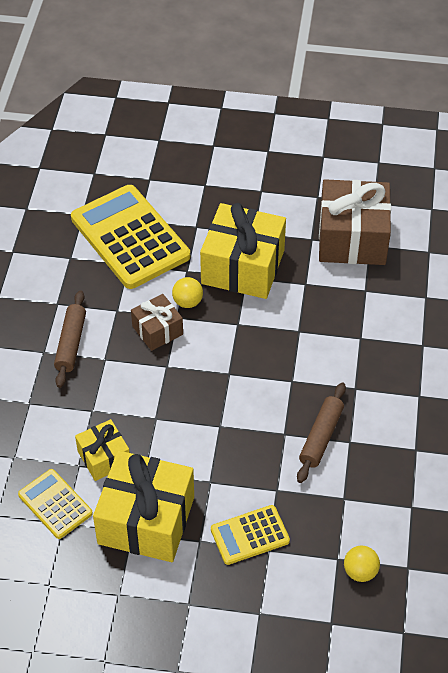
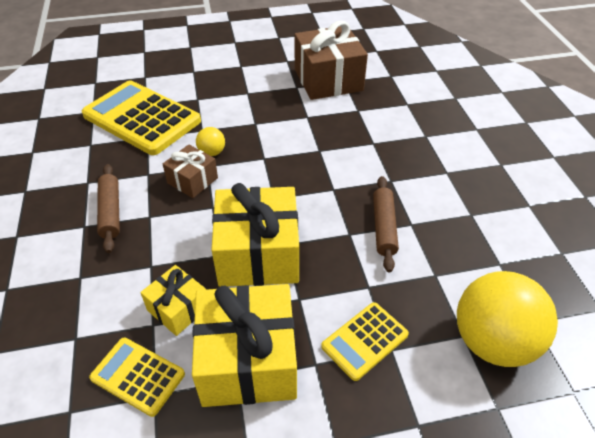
camera: 20 degrees left, 5 degrees down
(243, 267) = (249, 117): yellow gift -> yellow gift (258, 254)
(360, 572) = (492, 341): yellow ball -> yellow ball, size x2.27

